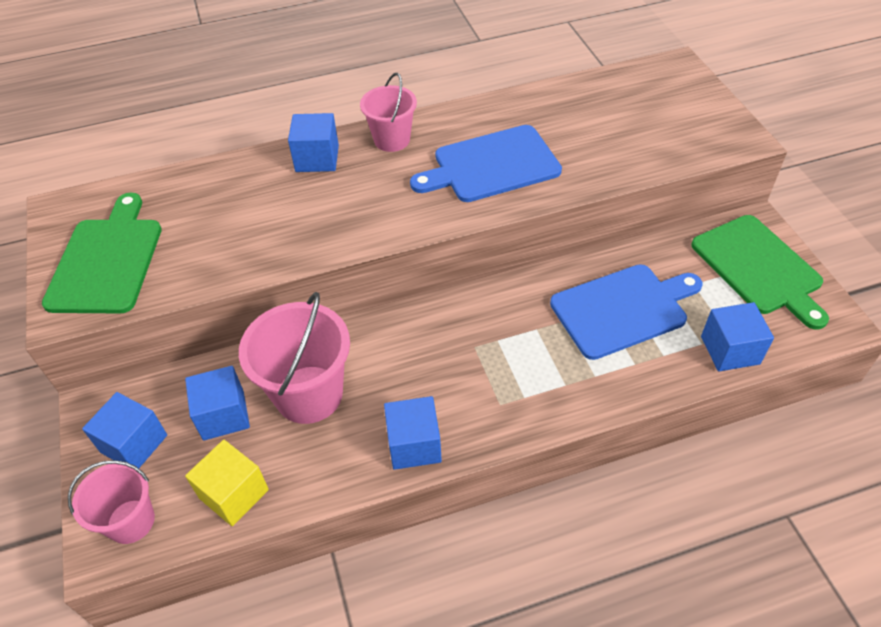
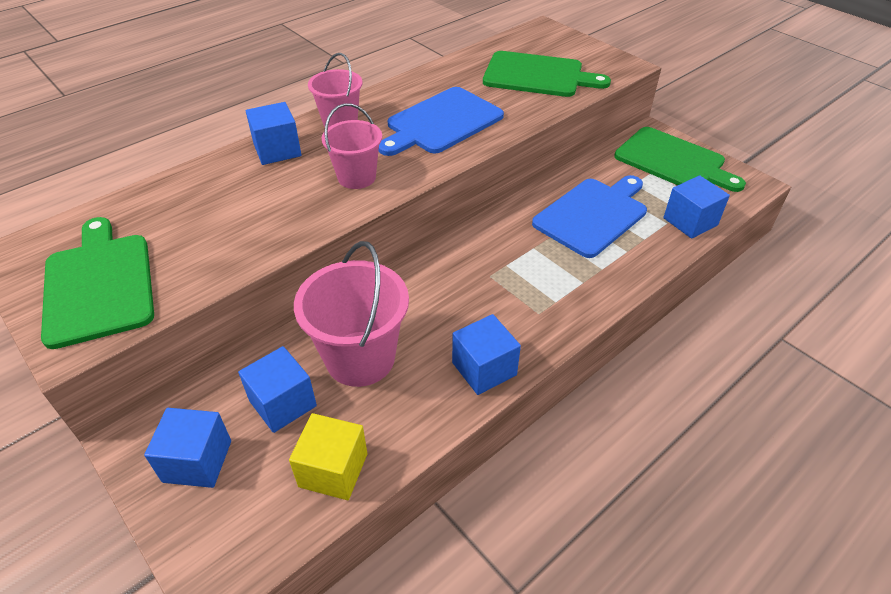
camera: 25 degrees left, 5 degrees down
(131, 521) = (233, 536): pink bucket -> pink bucket (356, 177)
(630, 129) = (537, 75): none -> green cutting board

